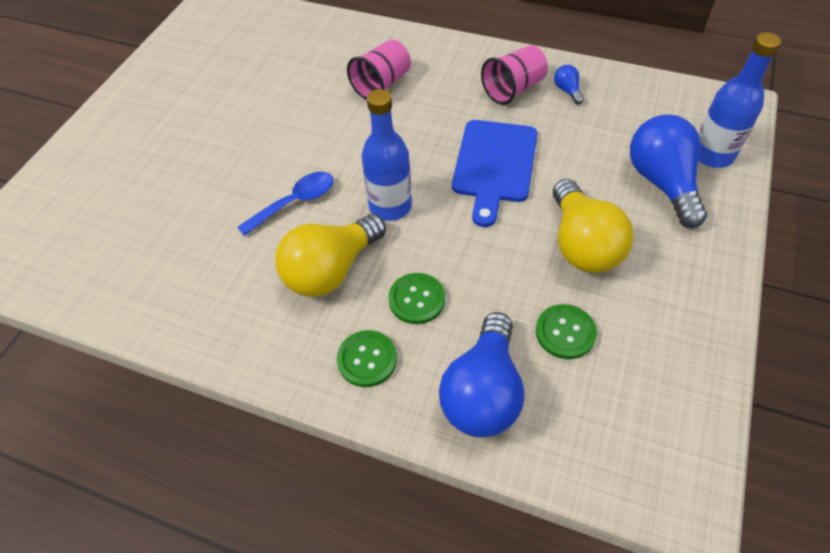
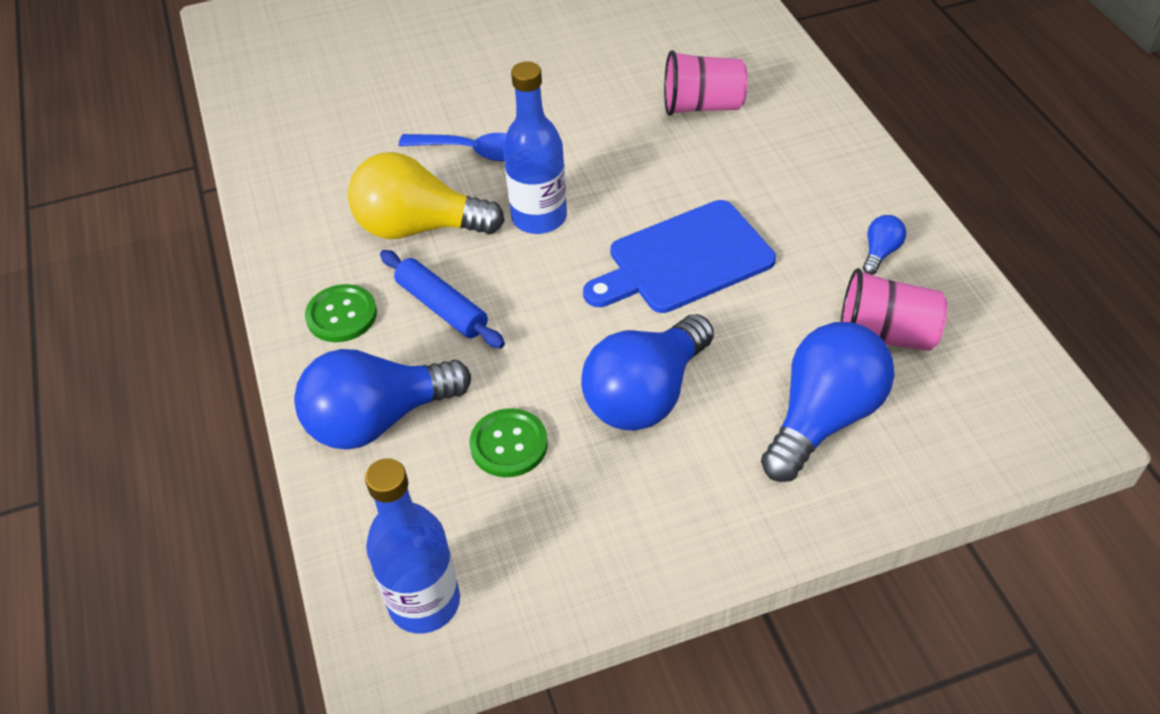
camera: 50 degrees right, 5 degrees down
(417, 299) = (442, 307): green button -> blue rolling pin
(513, 89) = (824, 207): pink cup -> pink cup (885, 335)
(582, 244) = (646, 395): yellow light bulb -> blue light bulb
(712, 155) = (930, 443): blue bottle -> blue bottle (424, 602)

